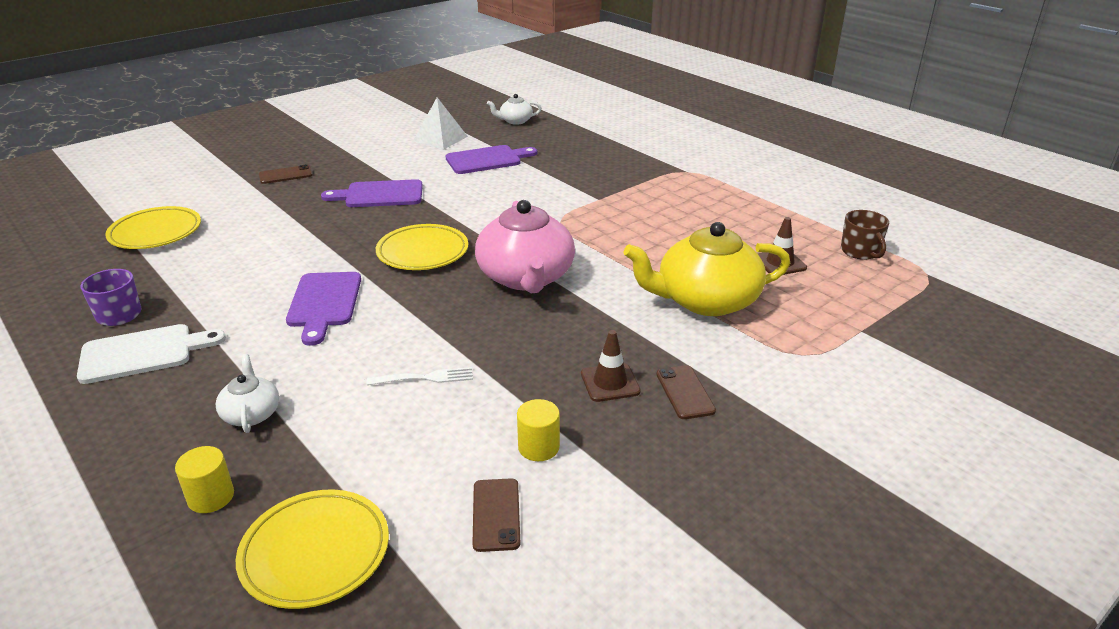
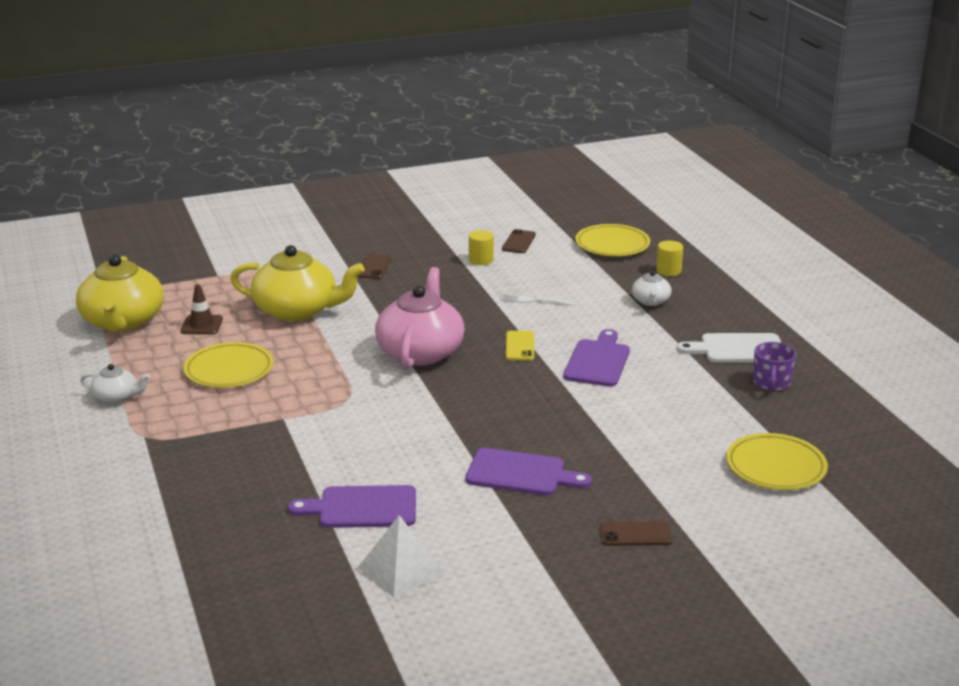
camera: 160 degrees left, 5 degrees down
(419, 305) = (520, 346): none -> yellow phone
(422, 252) = (499, 391): yellow plate -> yellow plate (229, 370)
(515, 121) = (263, 590): white teapot -> white teapot (116, 397)
(610, 383) = (415, 278): brown traffic cone -> none
(860, 252) = (123, 322): brown mug -> yellow teapot

